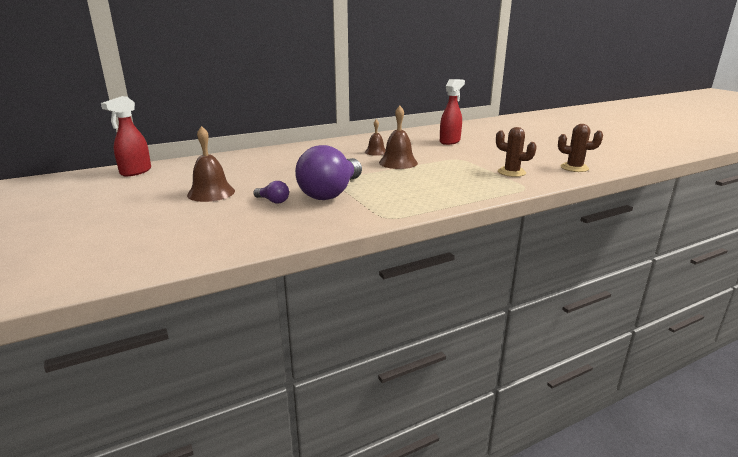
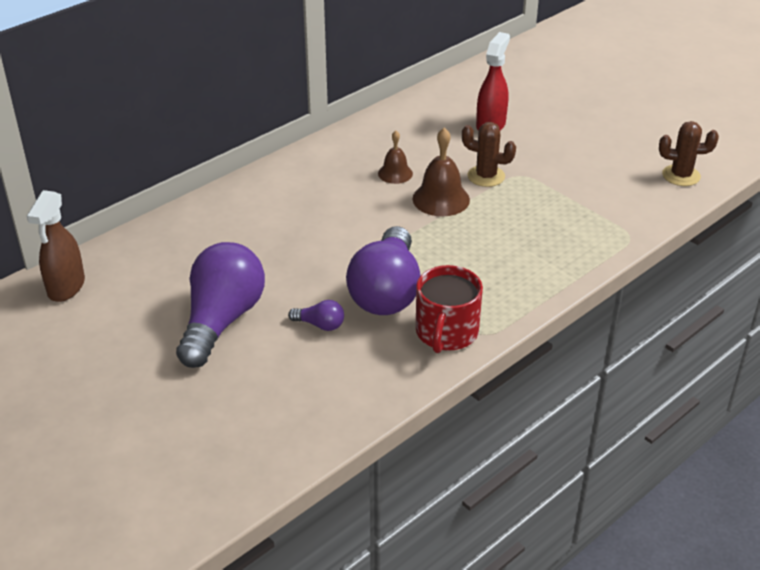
camera: 15 degrees left, 15 degrees up
(135, 172) = (66, 287): red spray bottle -> brown spray bottle
(211, 193) = (222, 321): brown bell -> purple light bulb
(359, 214) = (446, 332): none -> red mug
(511, 172) = (603, 201): brown cactus -> brown cactus (486, 176)

